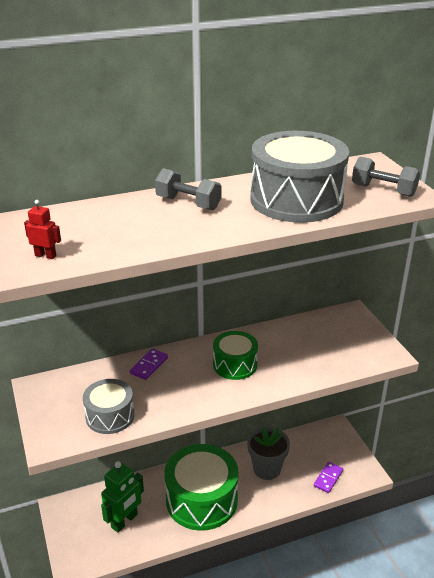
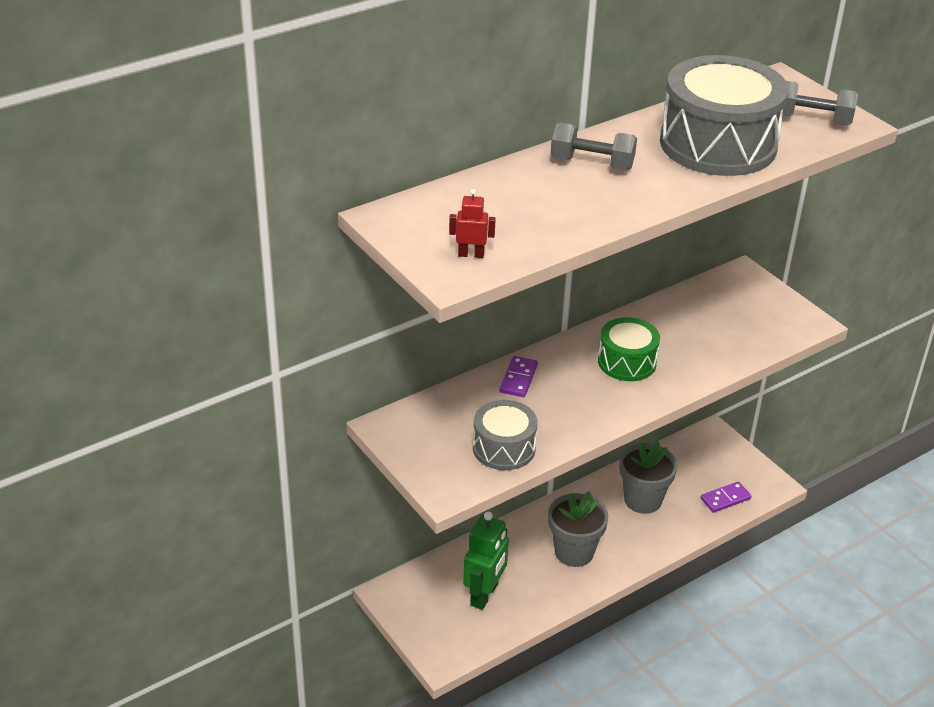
camera: 15 degrees left, 5 degrees up
(201, 500) = (574, 552): green drum -> grey flower pot
(328, 478) = (725, 499): purple domino -> purple domino turned 45 degrees clockwise

